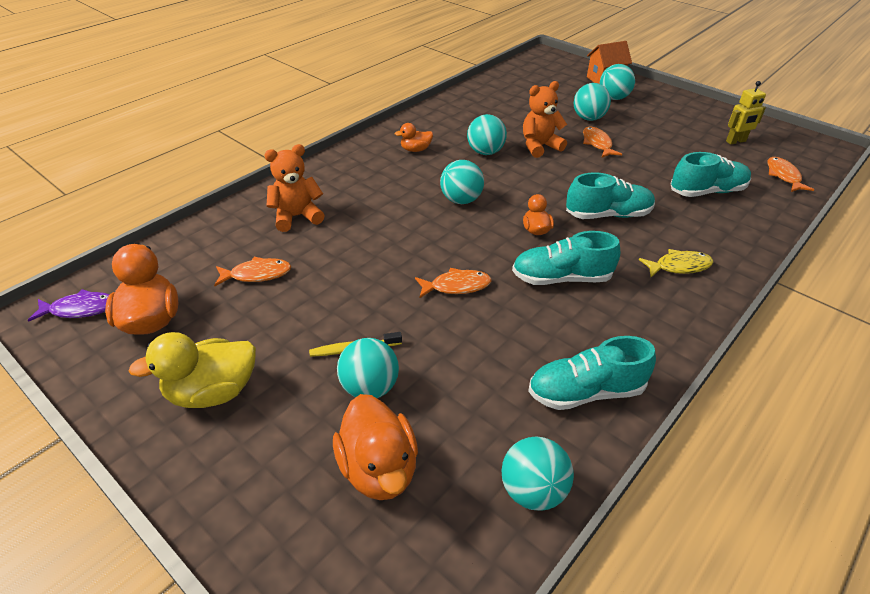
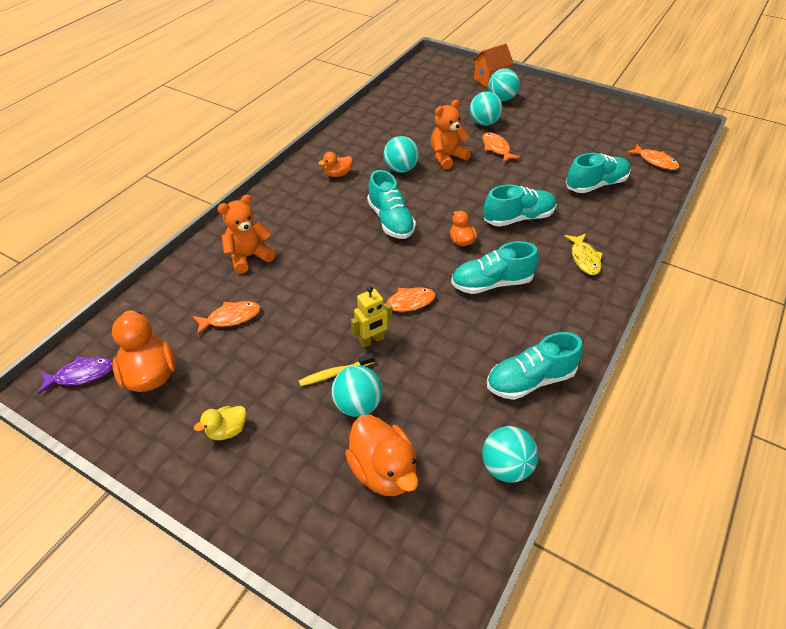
camera: 10 degrees left, 5 degrees up
(212, 392) = (227, 430): yellow duck -> yellow duck, size x0.54
(461, 200) = (391, 220): turquoise ball -> turquoise shoe
(679, 266) = (584, 258): yellow fish -> yellow fish turned 105 degrees clockwise
(736, 141) = (612, 132): yellow robot -> yellow robot (372, 340)
(783, 176) = (655, 161): orange fish -> orange fish turned 150 degrees clockwise

